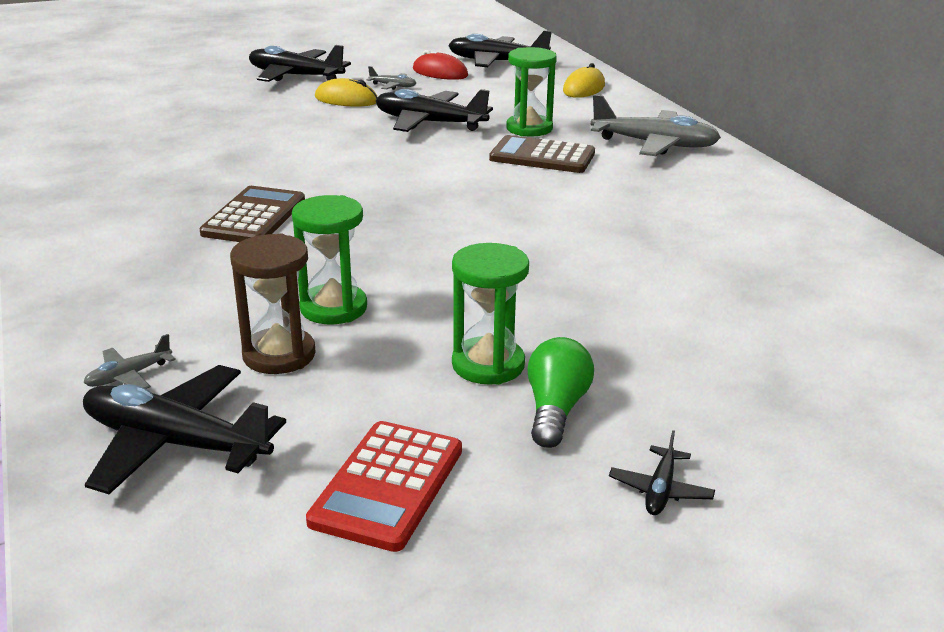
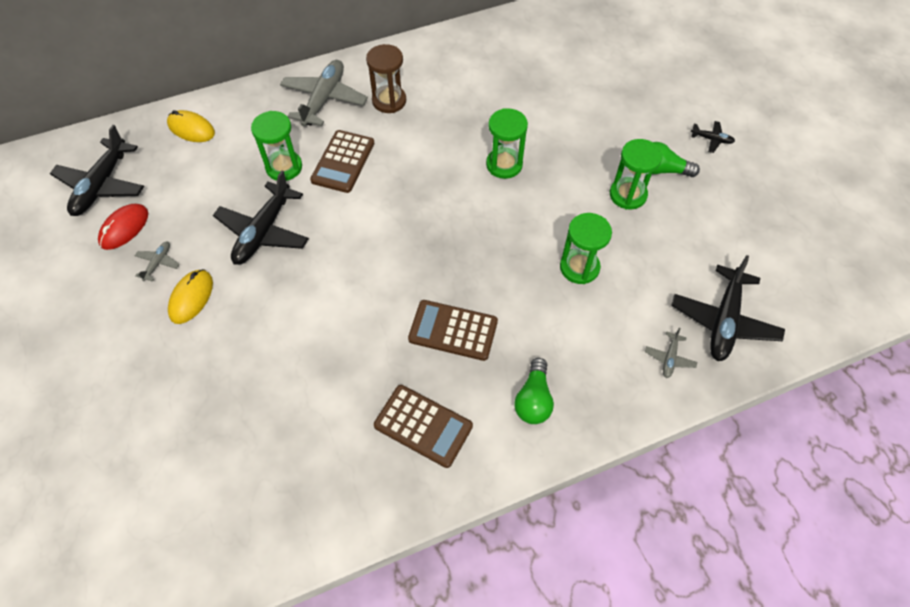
camera: 90 degrees left, 30 degrees up
(124, 263) = (533, 399): none -> green light bulb
(129, 376) = (669, 358): grey plane -> grey plane turned 60 degrees clockwise
(130, 200) = (423, 426): none -> brown calculator
(279, 355) = (635, 288): brown hourglass -> brown hourglass (389, 101)
(295, 76) = (108, 350): black plane -> none
(387, 485) = (733, 231): red calculator -> none
(550, 257) = (504, 165): none -> green hourglass

